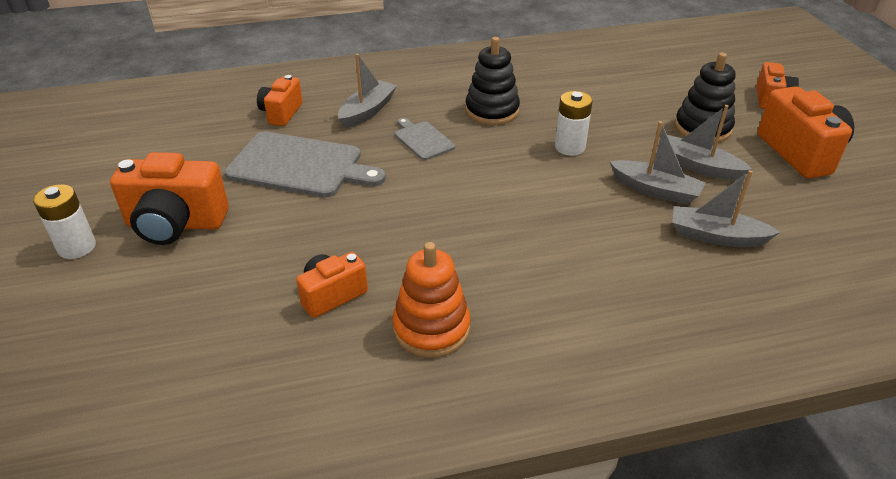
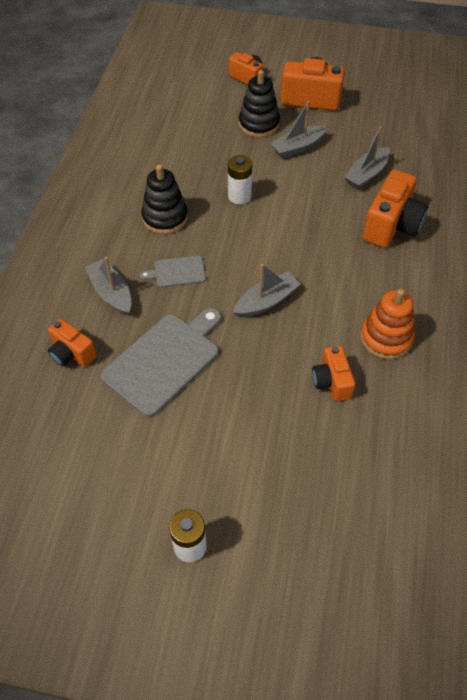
camera: 65 degrees left, 15 degrees up
(176, 224) = (197, 465): orange camera -> orange camera (391, 226)
(655, 190) = (310, 178): grey boat -> grey boat (266, 301)

